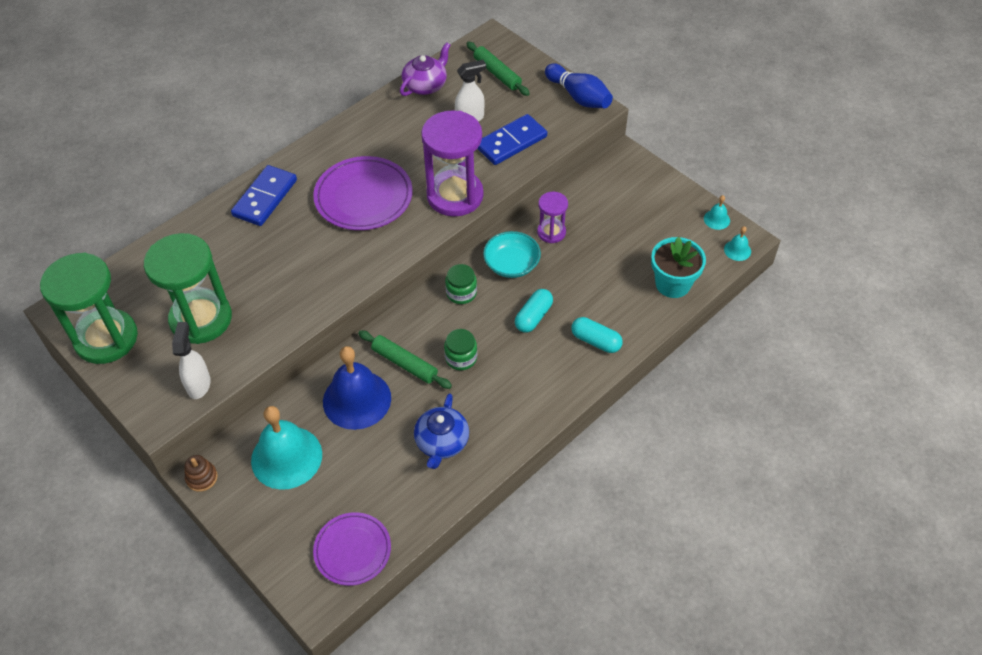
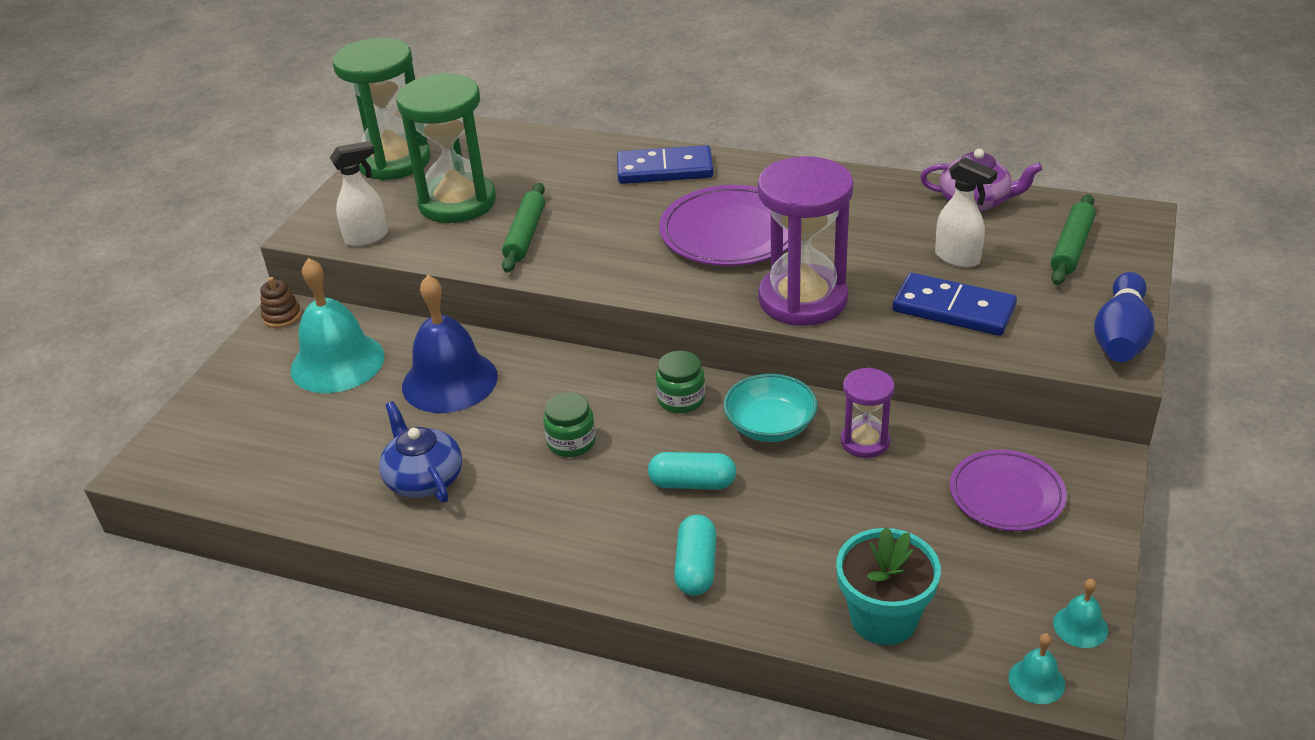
camera: 65 degrees right, 15 degrees down
(352, 550) = (228, 467): purple plate -> purple plate (1006, 494)
(404, 364) = (529, 397): green rolling pin -> green rolling pin (525, 235)
(441, 442) = (424, 479): blue teapot -> blue teapot turned 75 degrees clockwise

